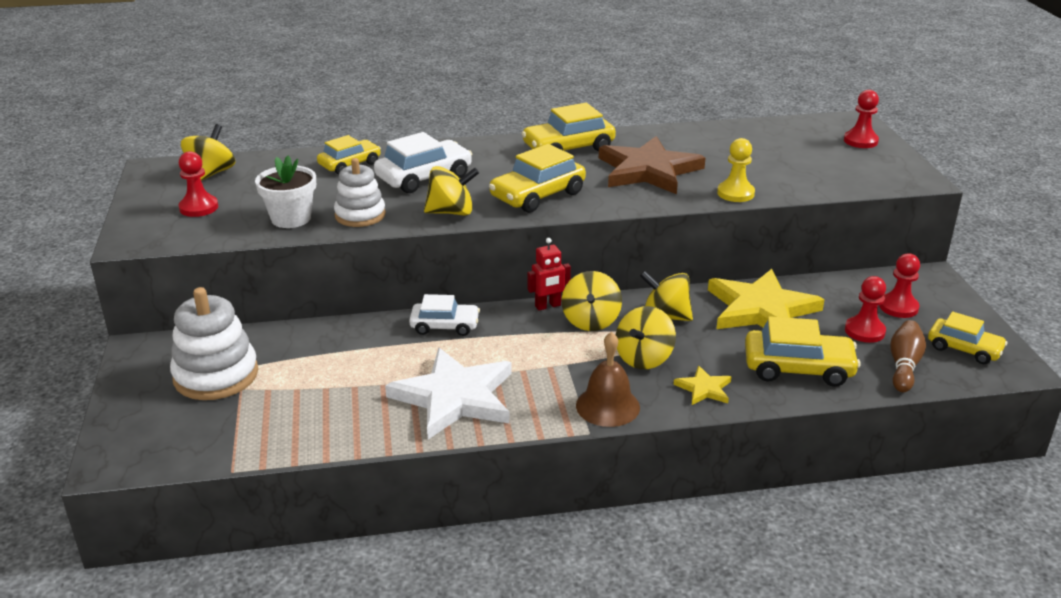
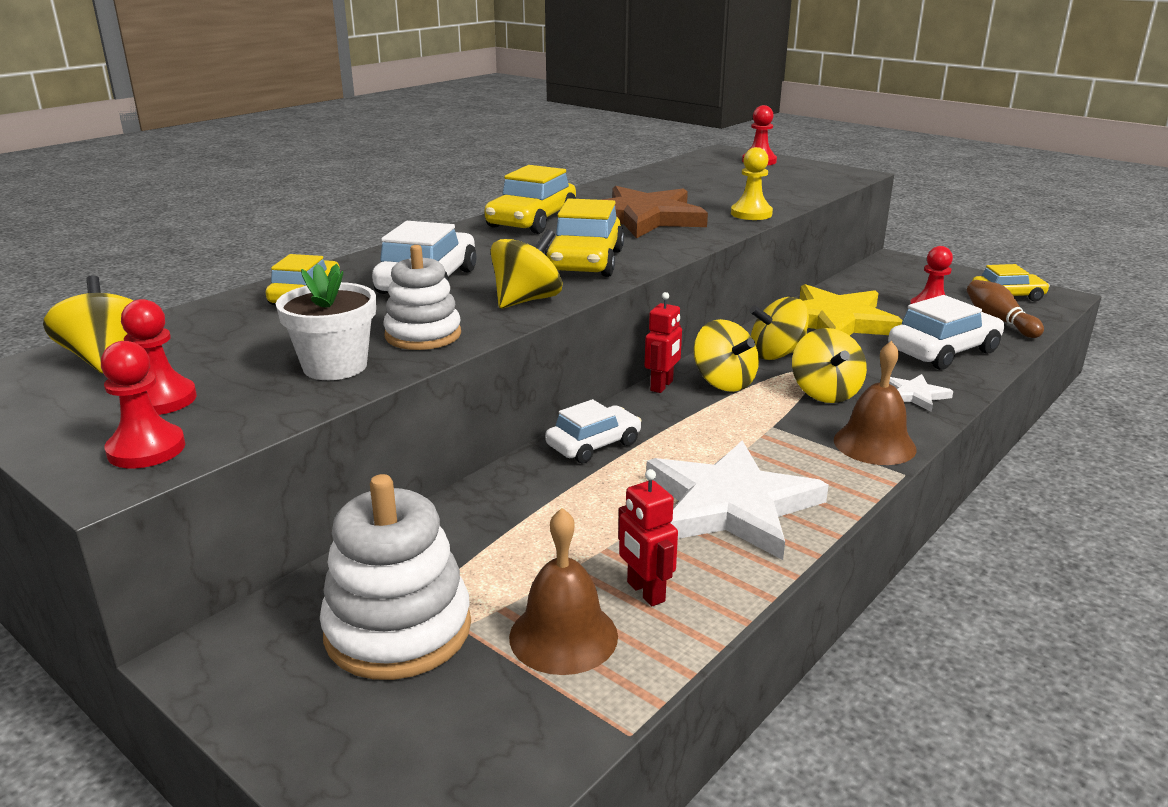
camera: 40 degrees left, 5 degrees down
(271, 416) = (563, 636): none -> brown bell
(337, 417) = (645, 592): none -> red robot
(704, 389) = (914, 395): yellow star -> white star
(798, 368) = (943, 351): yellow car -> white car
(898, 307) = (917, 285): red pawn -> red pawn (146, 449)

